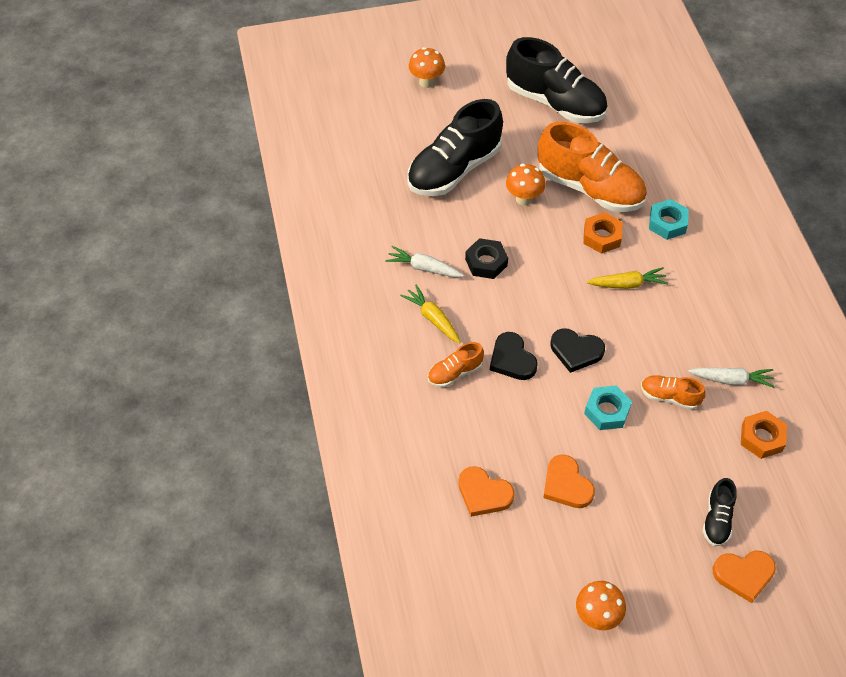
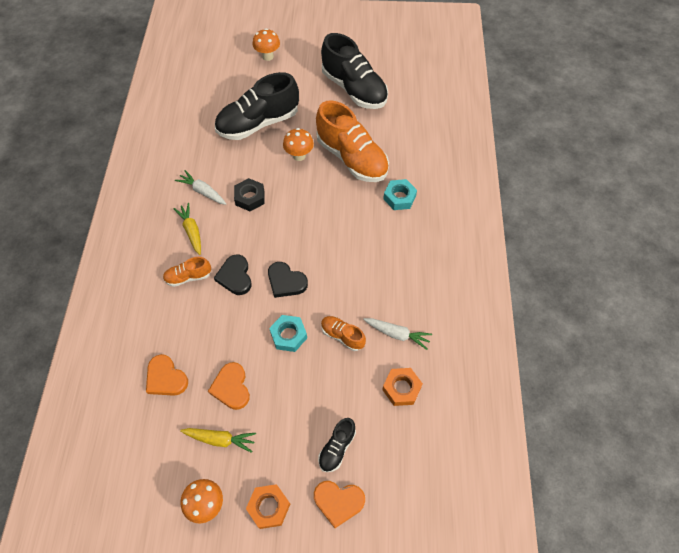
camera: 15 degrees right, 5 degrees up
(601, 236) = (345, 197): orange nut -> orange nut (269, 507)
(627, 284) = (348, 238): yellow carrot -> yellow carrot (220, 439)

